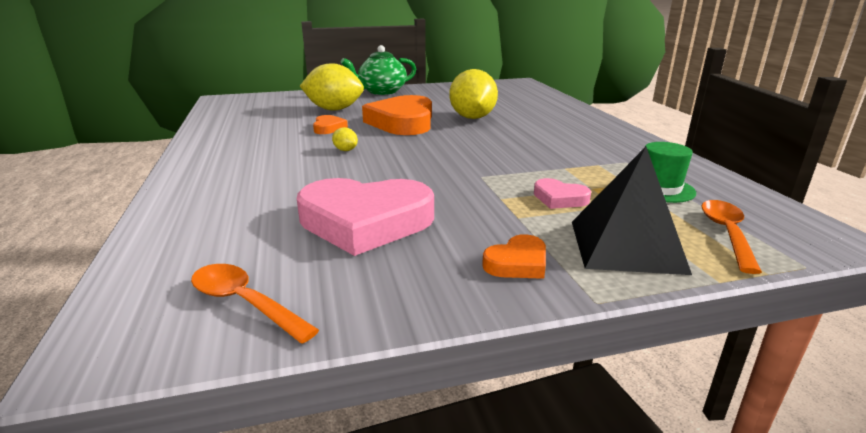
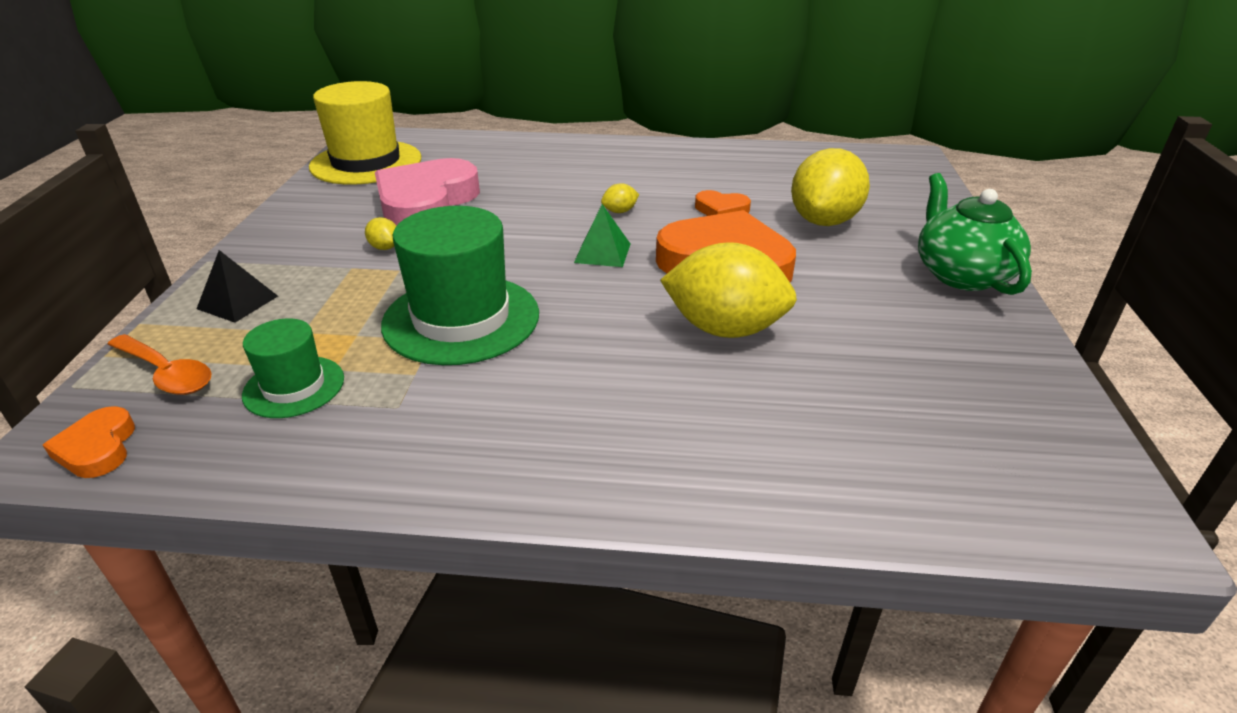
camera: 110 degrees right, 10 degrees up
(244, 303) = (366, 162): orange spoon -> yellow hat
(415, 146) = (602, 253): none -> green pyramid
(472, 214) = (385, 247): none -> yellow lemon
(517, 263) = (288, 246): orange heart -> orange heart (97, 448)
(535, 165) = (461, 319): none -> green hat
(559, 198) = (358, 302): pink heart -> none
(626, 246) = (237, 302): black pyramid -> black pyramid, size x0.57

